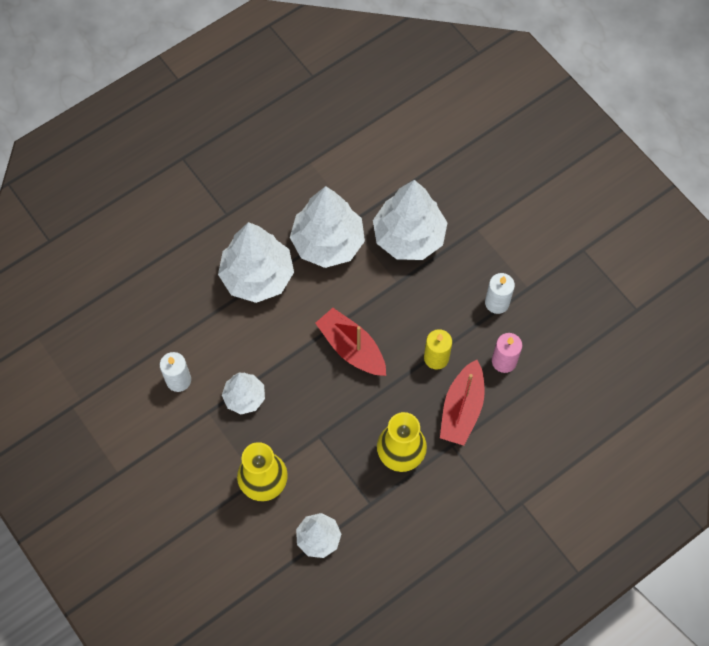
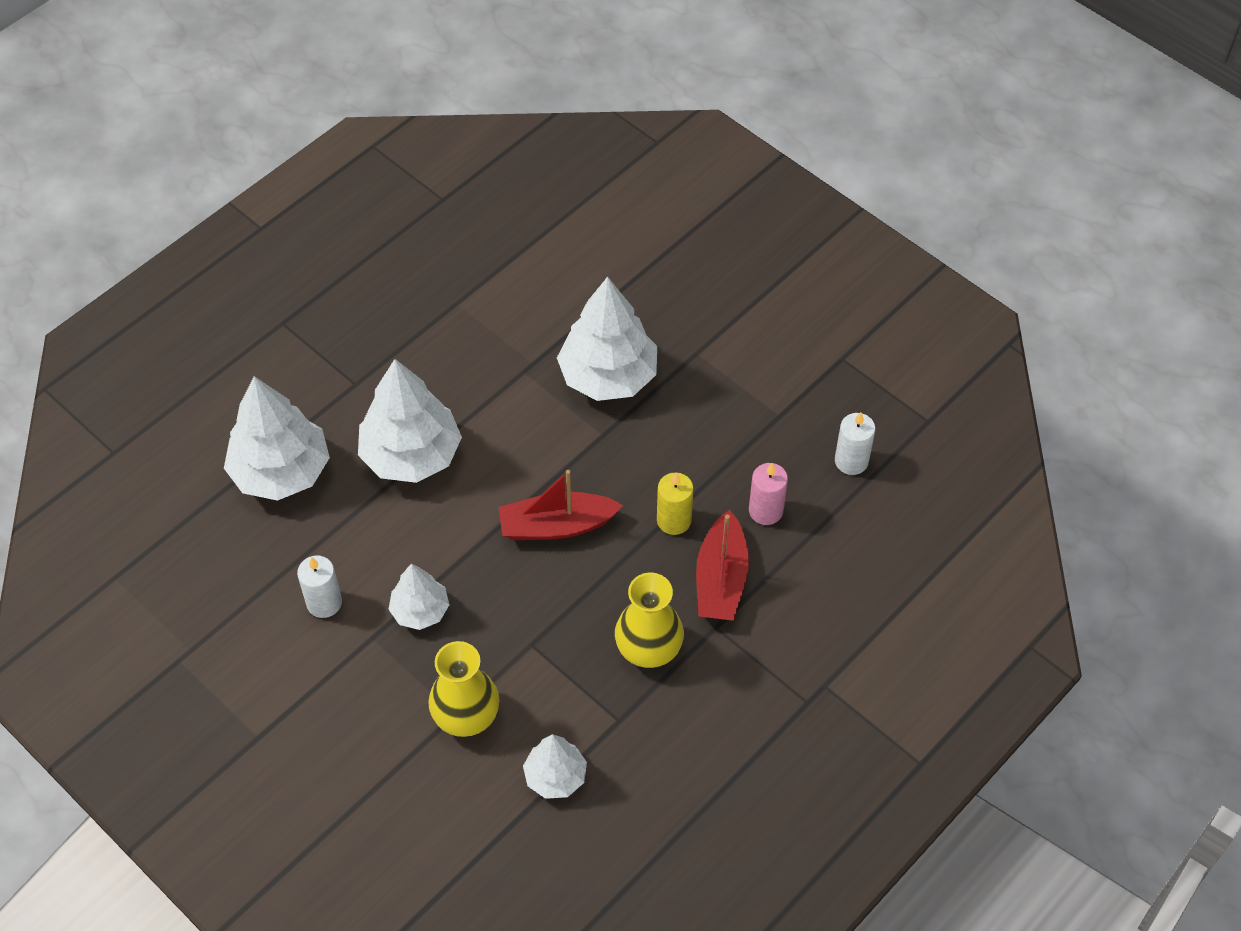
camera: 10 degrees left, 10 degrees down
(328, 242) = (500, 399): white tree -> white tree (281, 471)
(352, 348) = (557, 525): red boat -> red boat turned 45 degrees counterclockwise
(497, 302) = (742, 440): white candle -> white candle (851, 461)

